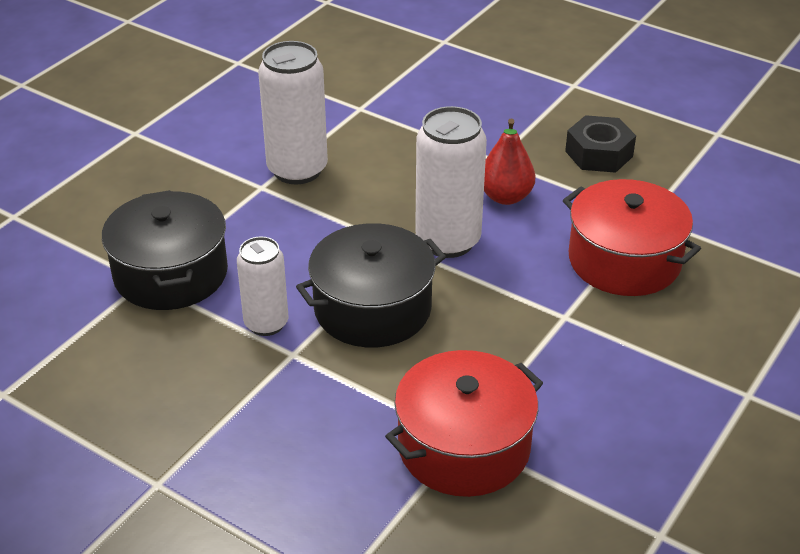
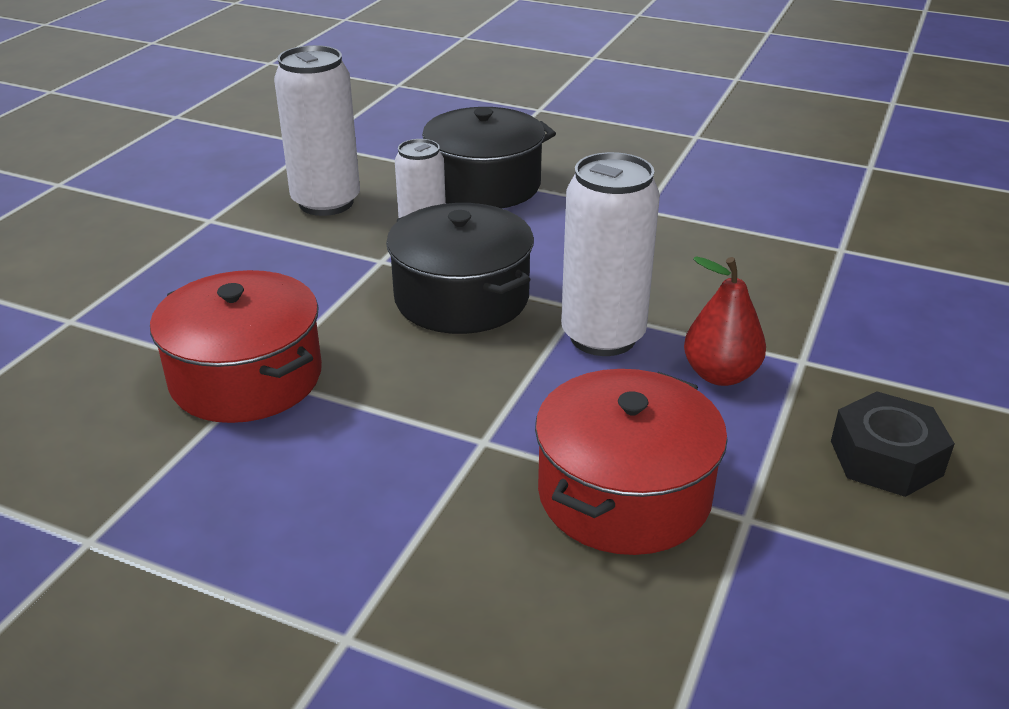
camera: 80 degrees right, 5 degrees down
(297, 170) = (688, 225): white can -> white can (326, 202)

